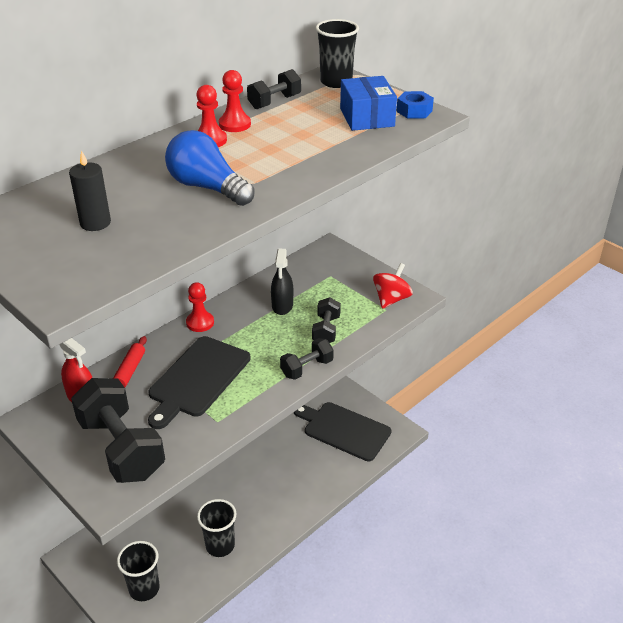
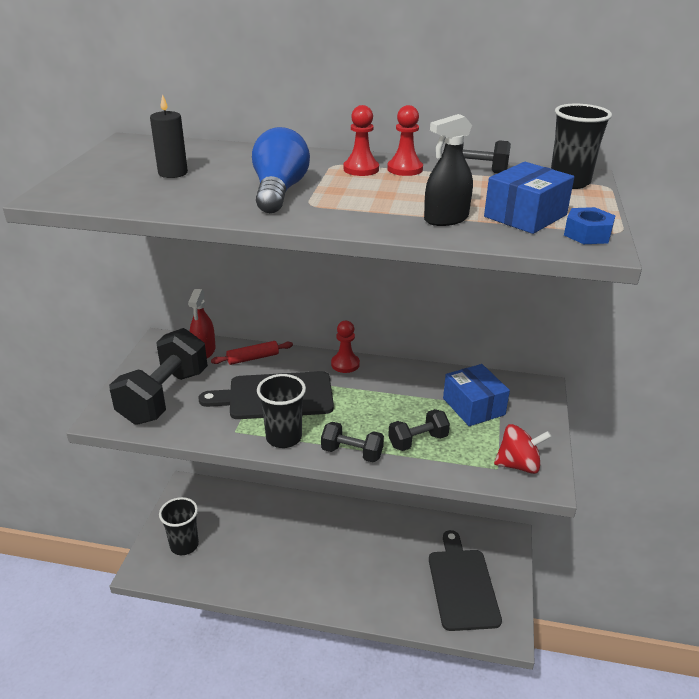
camera: 55 degrees right, 5 degrees down
(220, 546) = (258, 569): black cup -> black cup (284, 438)
(282, 305) = (420, 398): black spray bottle -> black spray bottle (446, 219)
(317, 286) = (473, 406): none -> blue box

